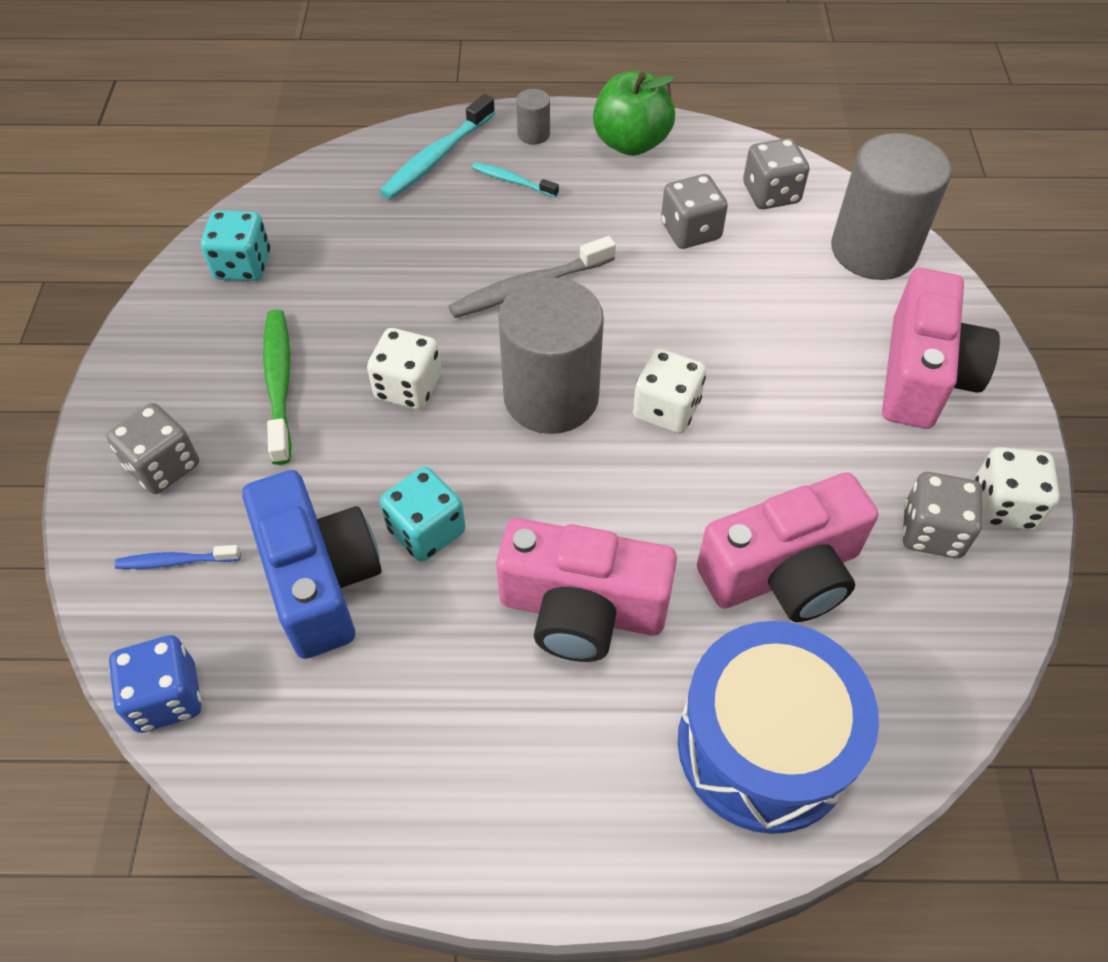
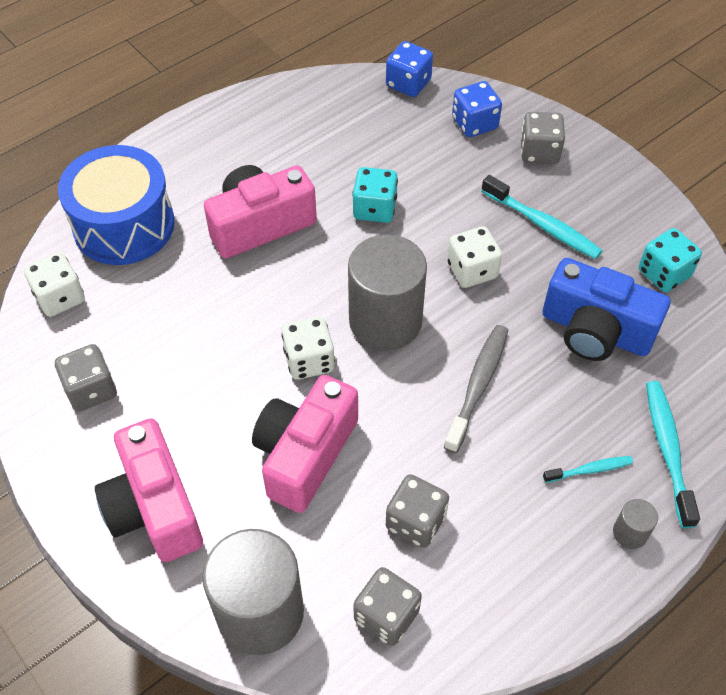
camera: 140 degrees right, 0 degrees up
(175, 561) = (474, 123): blue toothbrush -> blue dice
(279, 383) = (543, 225): green toothbrush -> turquoise toothbrush
(320, 580) = (400, 158): blue camera -> blue camera (595, 331)
(631, 143) = (547, 586): green apple -> none
(783, 572) = (166, 309): pink camera -> pink camera (305, 454)
(1003, 506) = (51, 438): white dice -> white dice (60, 297)

